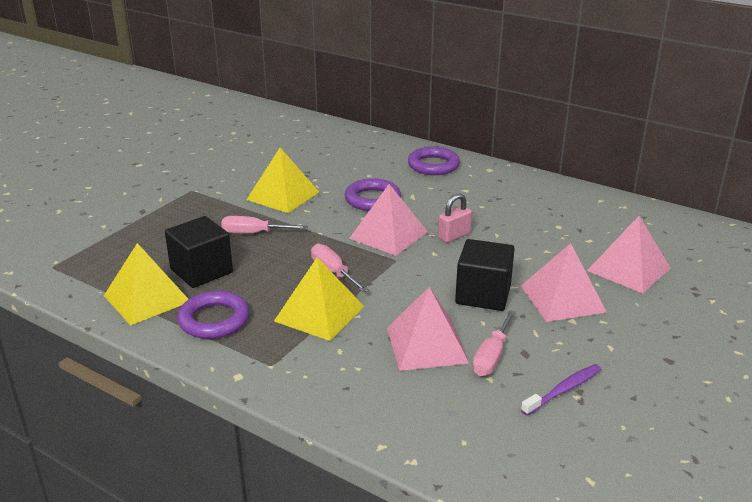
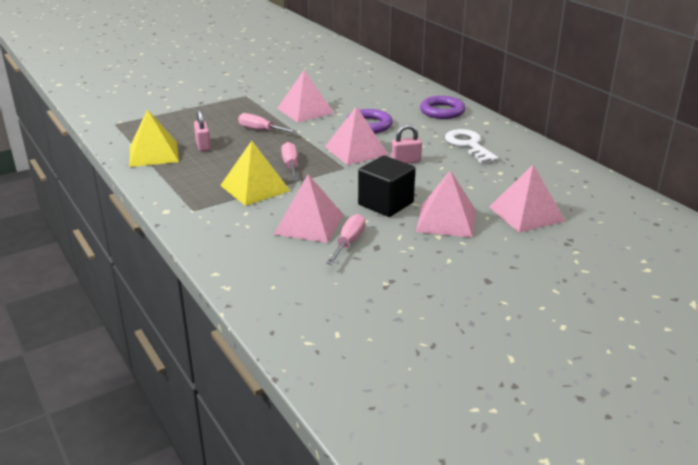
camera: 25 degrees right, 0 degrees up
(201, 271) = (203, 146): black cube -> pink padlock
(214, 320) = (183, 176): purple ring -> none
(283, 196) = (305, 110): yellow pyramid -> pink pyramid
(491, 356) = (348, 243): pink screwdriver -> pink screwdriver turned 150 degrees clockwise
(498, 201) = (468, 145): none -> white key
(563, 390) = (379, 276): purple toothbrush -> none

